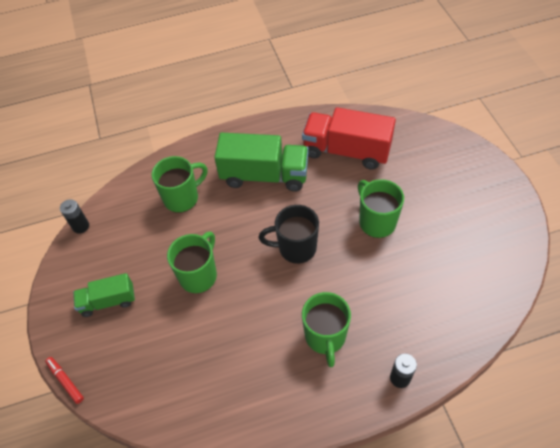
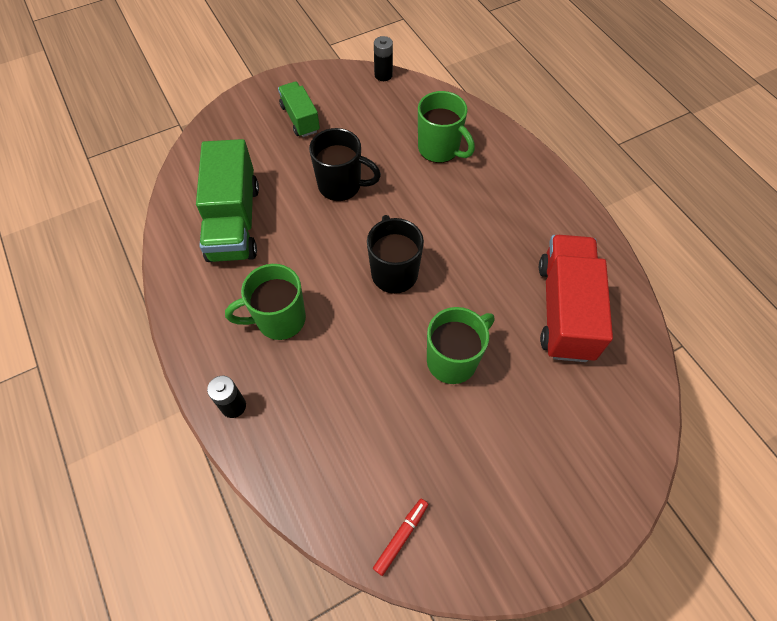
camera: 75 degrees right, 5 degrees up
(65, 381) = (215, 110): red marker -> red marker (401, 537)
(199, 275) = (341, 185): green mug -> black mug
(264, 175) = (494, 222): green truck -> green truck (234, 222)

